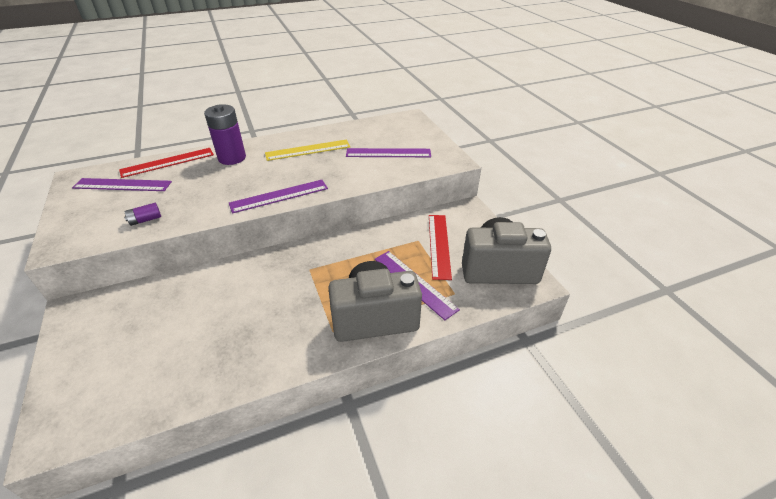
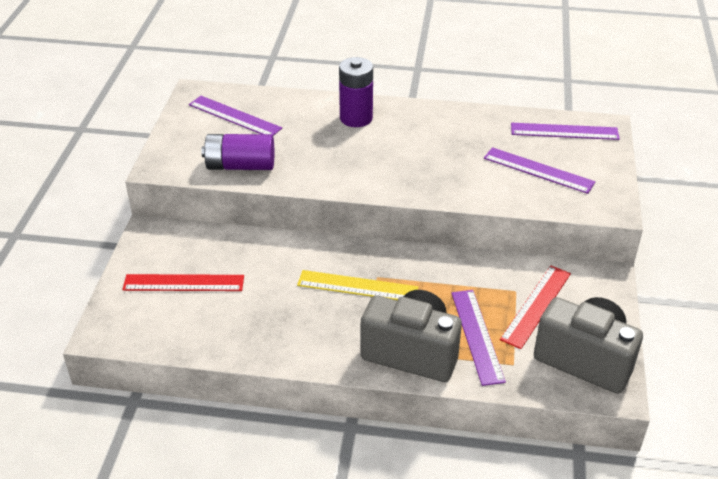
camera: 30 degrees right, 0 degrees up
(145, 220) = (240, 165): purple battery -> purple battery, size x2.12
(167, 162) = (288, 102): red ruler -> red ruler (183, 283)
(279, 196) = (380, 184): purple ruler -> purple ruler (564, 131)
(308, 150) = (445, 135): yellow ruler -> yellow ruler (357, 286)

